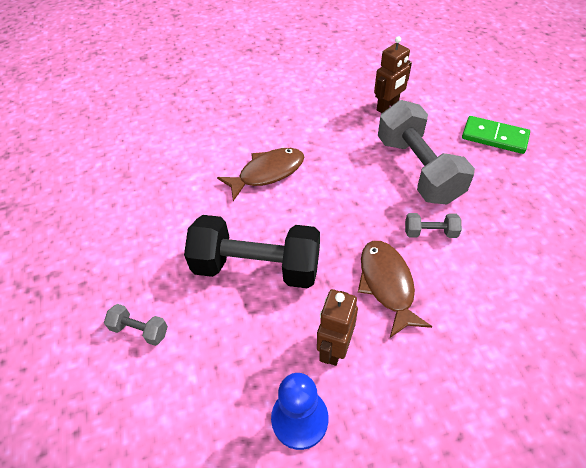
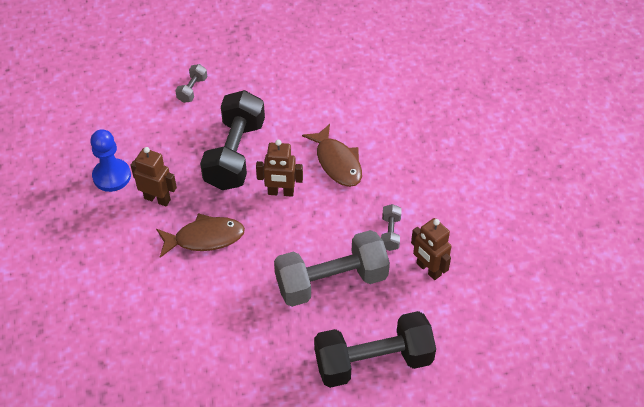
camera: 90 degrees right, 0 degrees up
(311, 217) = (281, 192): none -> brown robot
(430, 232) = (252, 277): grey dumbbell -> grey dumbbell (390, 233)
(494, 137) = (373, 361): green domino -> black dumbbell

